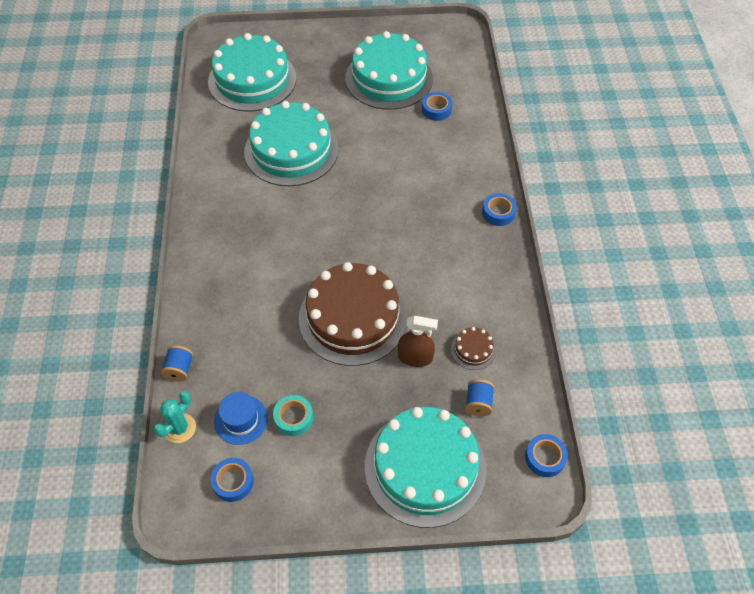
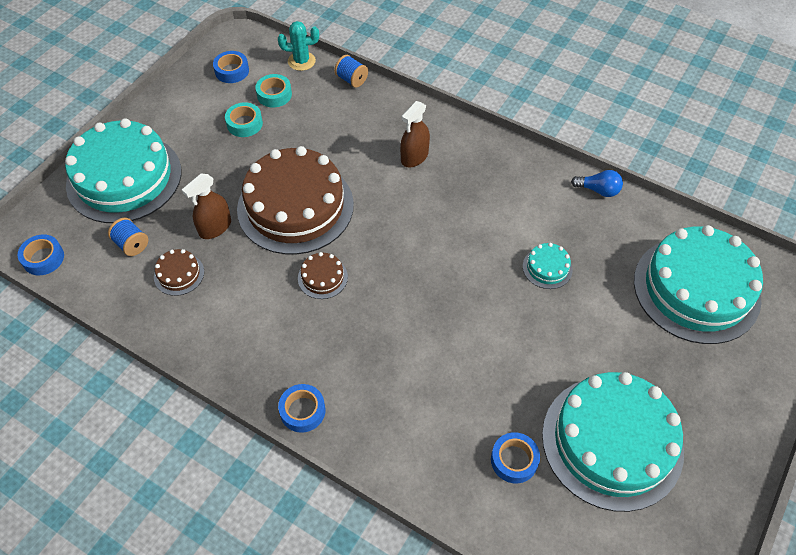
camera: 125 degrees right, 0 degrees up
(179, 428) = (301, 61): turquoise cactus -> turquoise cactus turned 75 degrees counterclockwise
(199, 152) = (598, 190): none -> blue light bulb
(241, 420) = (274, 95): blue hat -> turquoise tape
(243, 271) = (414, 157): none -> brown spray bottle
(291, 150) = (547, 268): turquoise cake -> turquoise cake, size x0.41
(399, 261) = (322, 277): none -> brown cake

